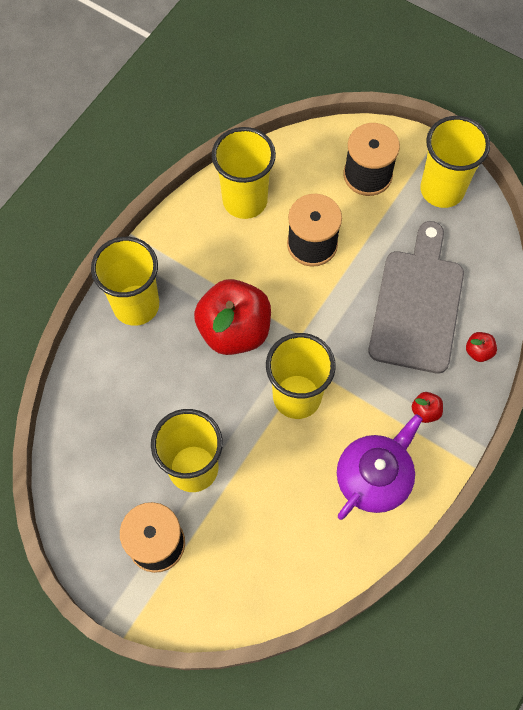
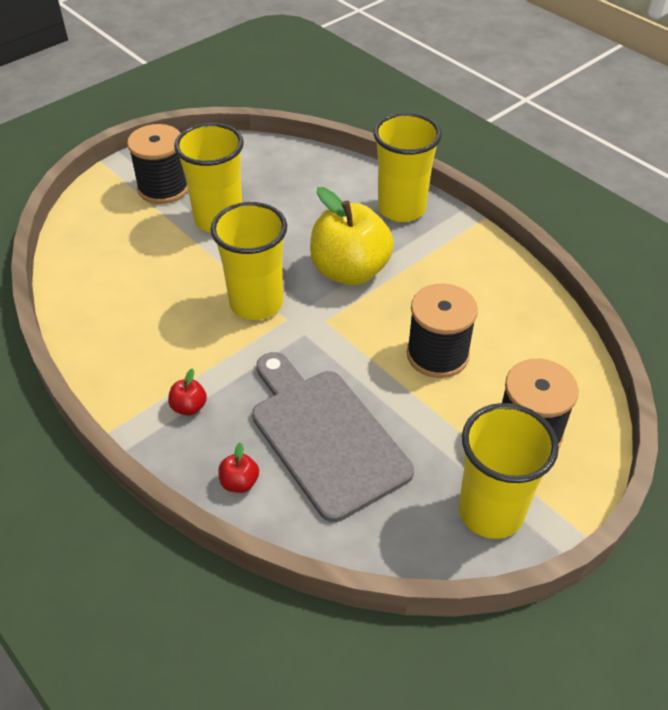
camera: 105 degrees right, 20 degrees down
(234, 330) = (350, 271): red apple -> yellow apple
(245, 200) = (509, 308): yellow cup -> none
(374, 477) = (140, 344): purple teapot -> none
(418, 305) = (325, 436): grey cutting board -> grey cutting board turned 150 degrees counterclockwise

